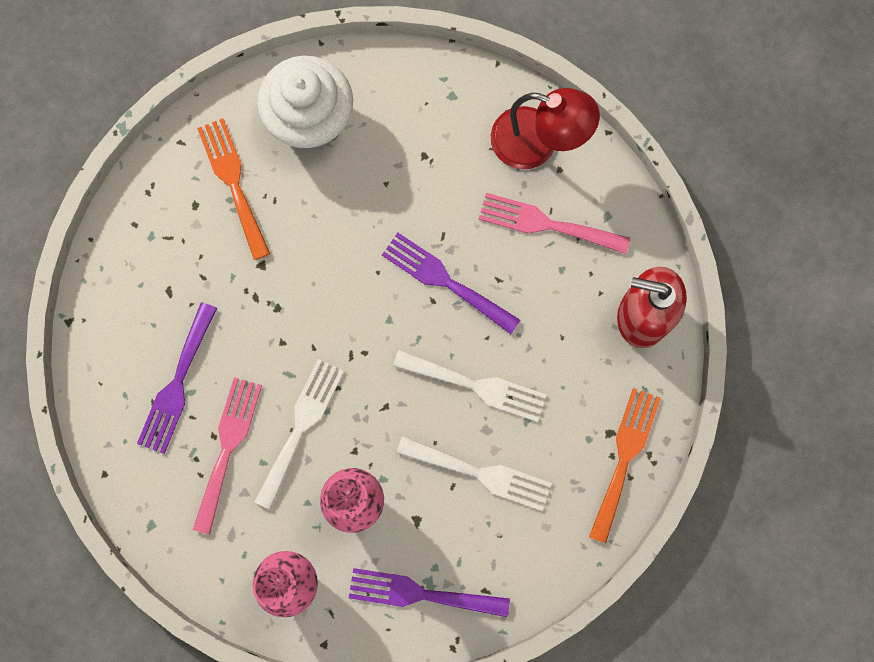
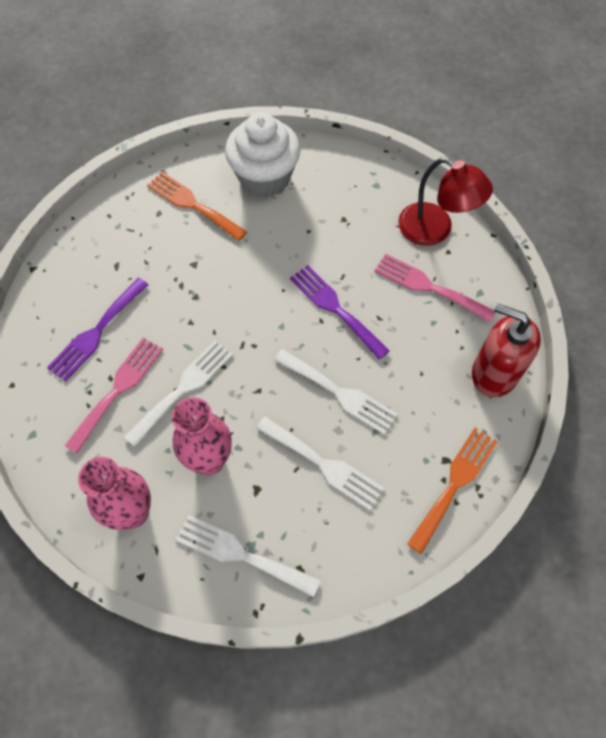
camera: 15 degrees right, 15 degrees down
(233, 182) = (192, 204): orange fork -> orange fork turned 45 degrees counterclockwise
(420, 594) = (241, 554): purple fork -> white fork

